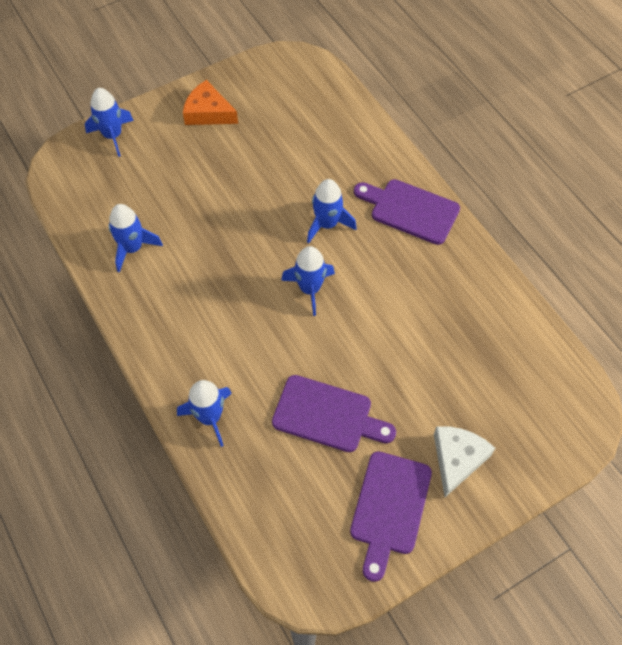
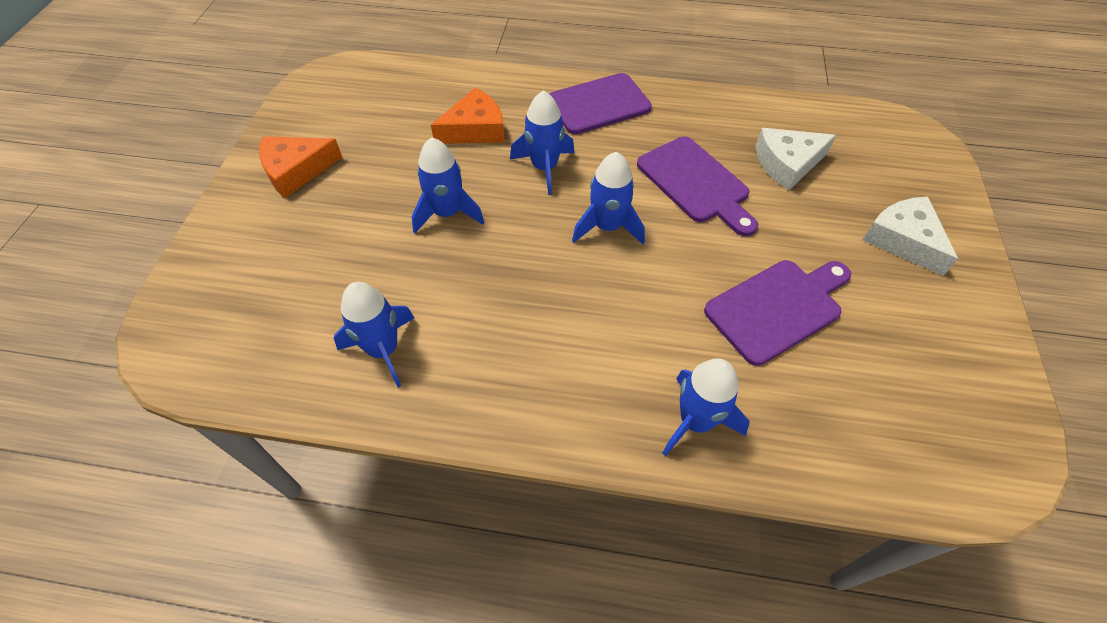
camera: 50 degrees left, 5 degrees down
(112, 136) = (208, 269): blue rocket -> blue rocket (447, 213)
(324, 166) = (475, 129): none -> orange cheese
(389, 508) = (930, 326): purple cutting board -> purple cutting board (696, 183)
(467, 353) = (787, 163): none -> white cheese

